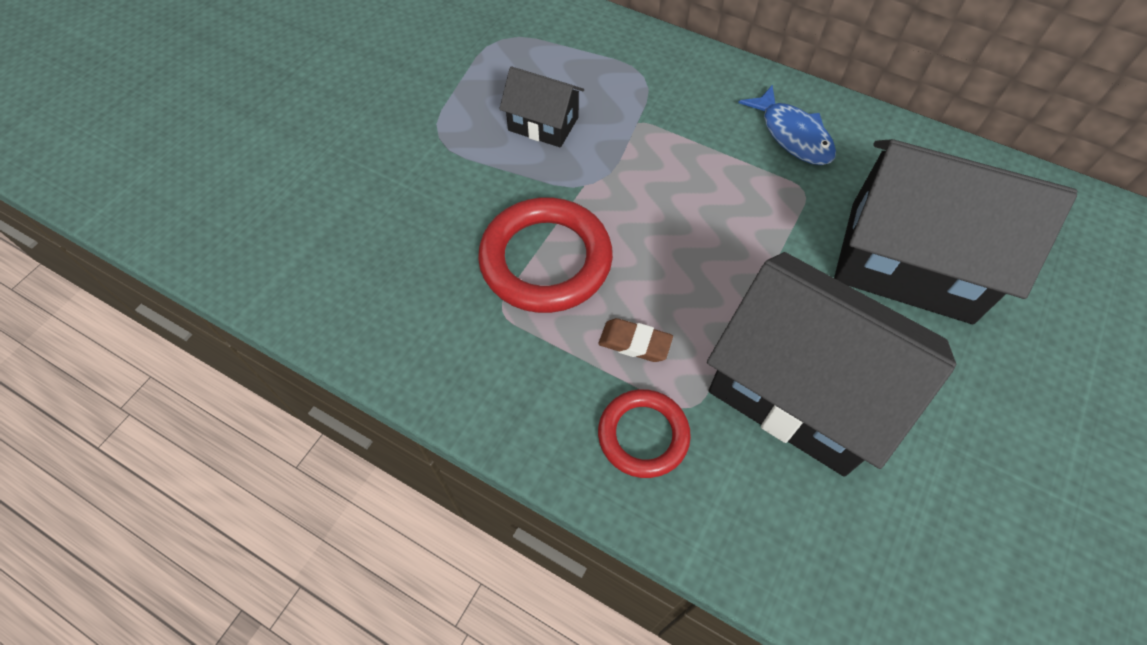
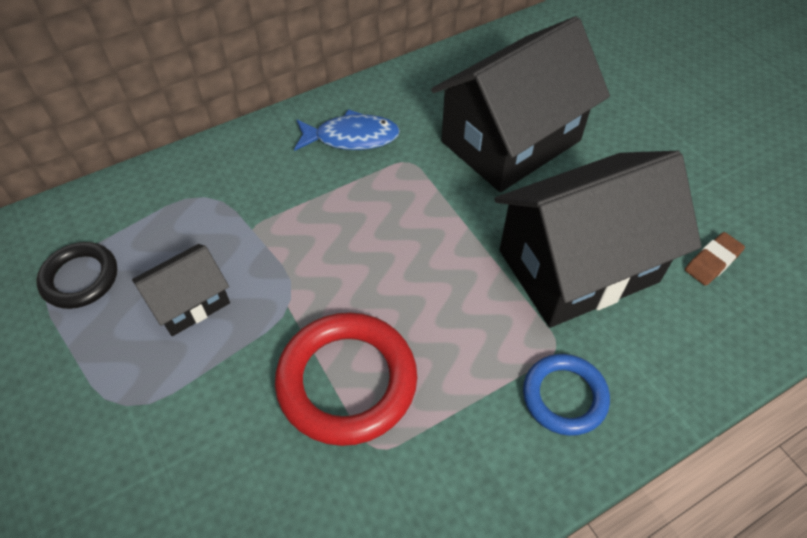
camera: 60 degrees left, 5 degrees down
(517, 52) = (80, 278): none -> black ring
(634, 343) = (475, 356): brown eraser -> brown eraser (712, 261)
(643, 435) = (564, 396): red ring -> blue ring

